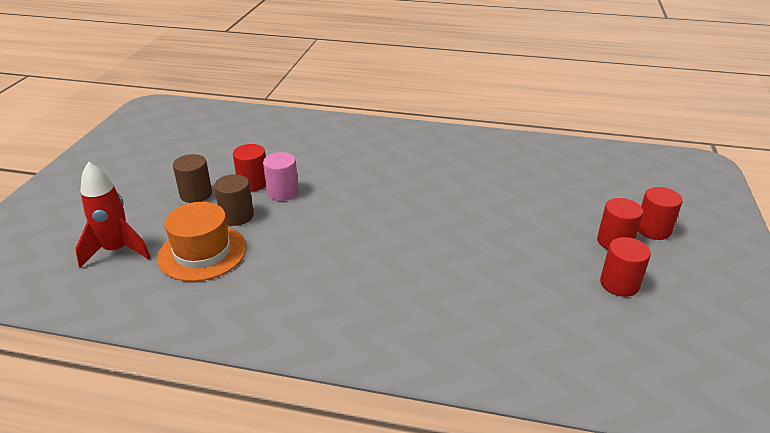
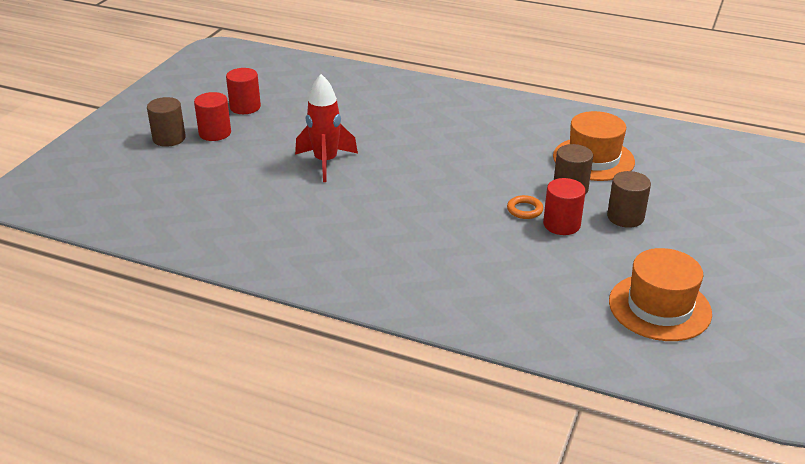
camera: 170 degrees left, 0 degrees up
(117, 251) = (676, 168): red rocket -> red rocket (326, 162)
(200, 137) = (659, 307): none -> orange hat
(282, 192) = (524, 210): pink cylinder -> orange ring
(653, 230) = (169, 138): red cylinder -> brown cylinder

